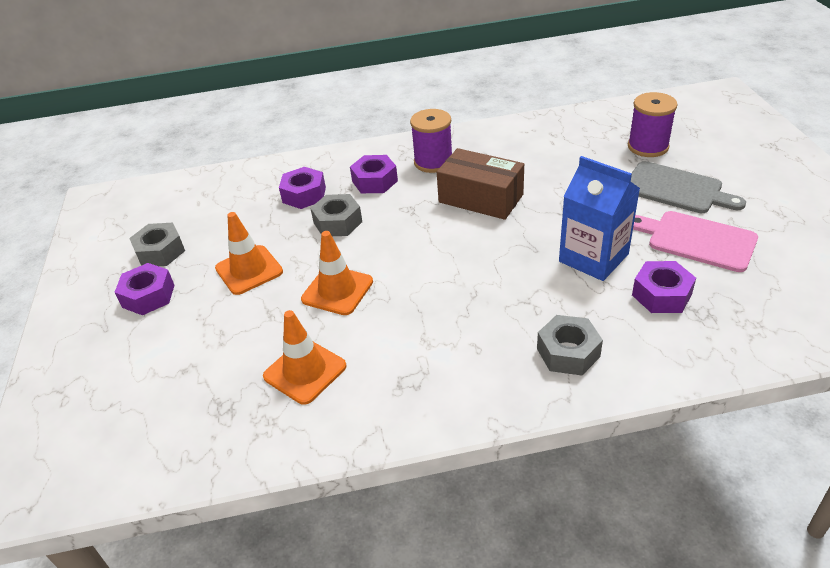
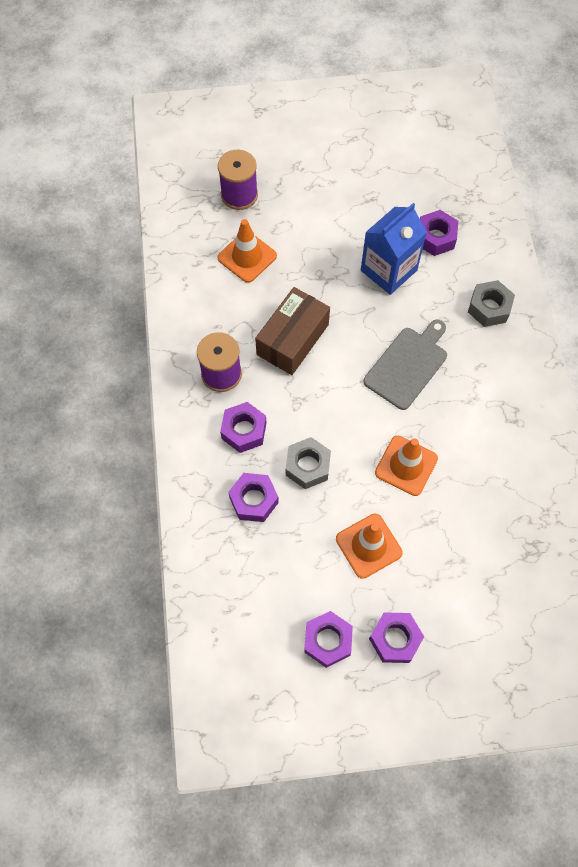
camera: 90 degrees left, 25 degrees up
(160, 252) = (327, 640): grey nut -> purple nut
(305, 371) = (498, 489): orange traffic cone -> orange traffic cone (247, 257)
(676, 189) = (308, 192): grey cutting board -> grey cutting board (407, 365)
(697, 240) = (377, 198): pink cutting board -> none

